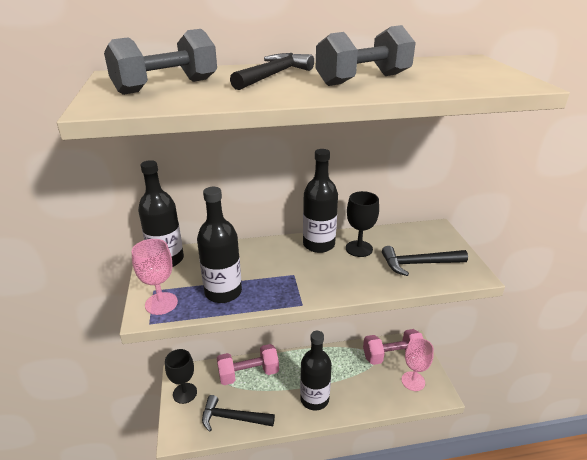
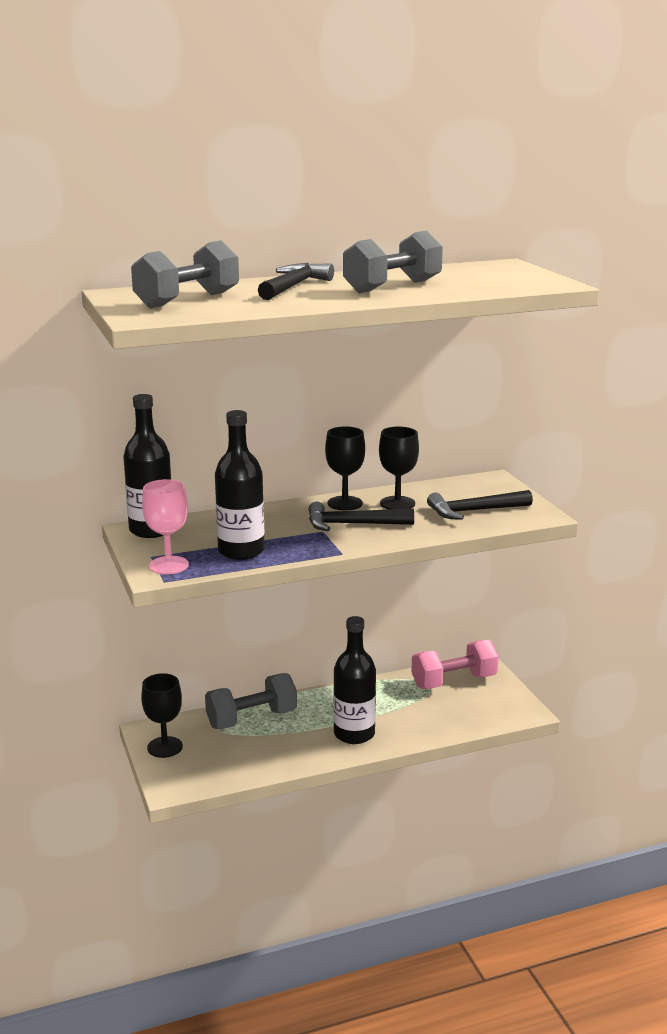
camera: 10 degrees left, 10 degrees down
(233, 418) = (244, 763): black hammer -> black hammer (353, 524)
(248, 373) = (251, 719): pink dumbbell -> grey dumbbell
(318, 244) = (345, 503): black bottle -> black goblet
(413, 381) = (487, 703): pink goblet -> none

